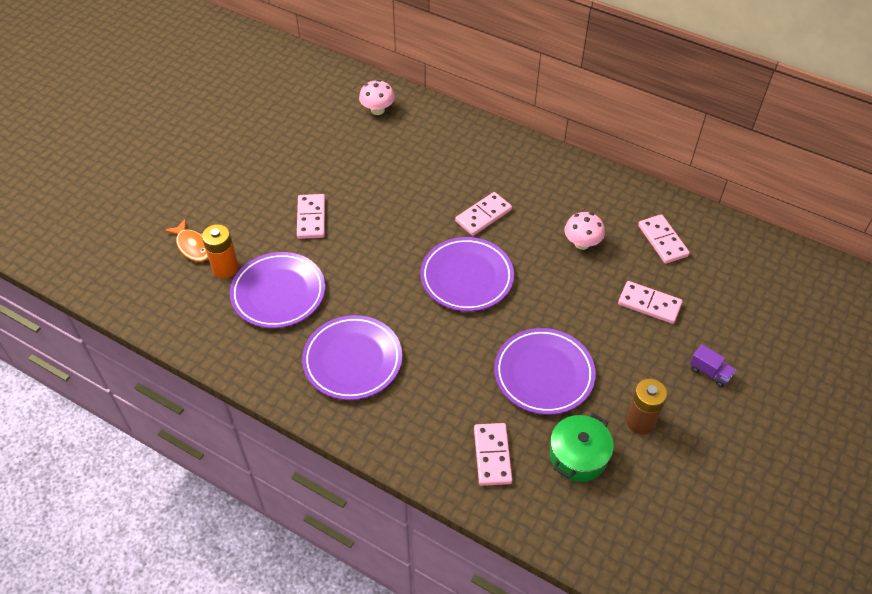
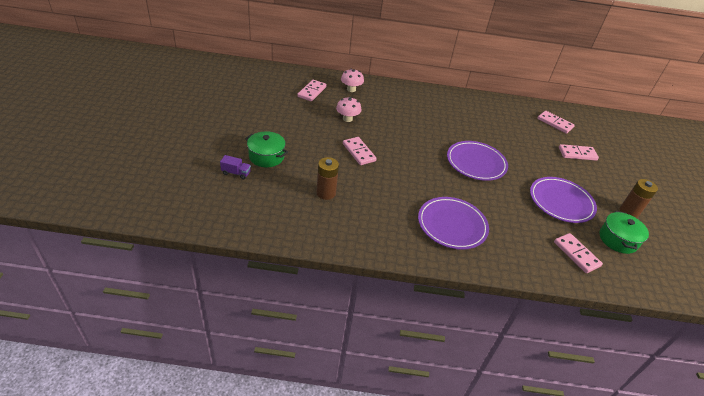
camera: 30 degrees left, 10 degrees down
(189, 196) = (266, 156): none -> green pot
(193, 246) = (292, 185): orange fish -> none
(225, 268) = (326, 193): orange battery -> brown battery
(278, 293) = (373, 199): purple plate -> none
(483, 215) = (456, 130): pink domino -> pink domino (312, 92)
(582, 243) = (518, 133): pink mushroom -> pink mushroom (347, 119)
(710, 372) = (634, 179): purple truck -> purple truck (236, 173)

